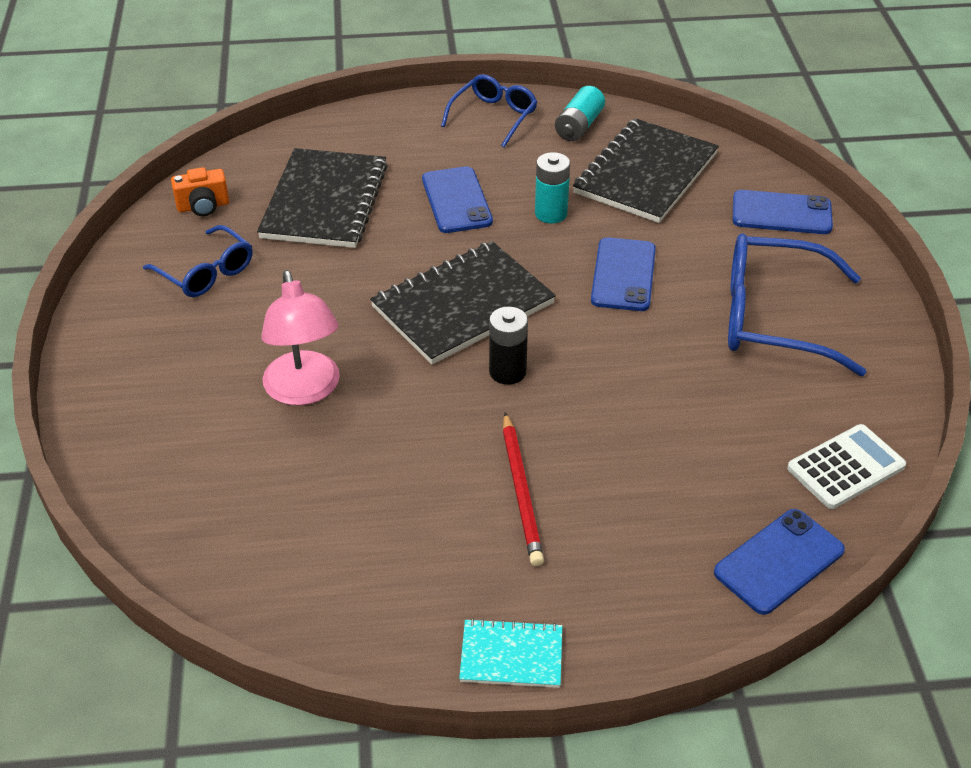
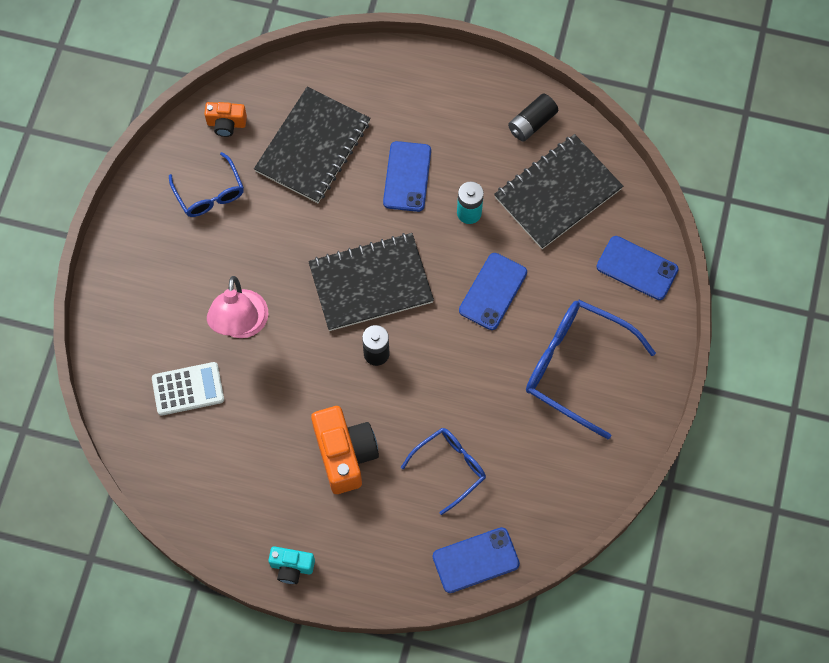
camera: 20 degrees right, 25 degrees up
(494, 116) = (471, 91): blue glasses -> blue glasses (450, 467)
(511, 655) = (292, 567): turquoise notebook -> turquoise camera
(521, 491) = (345, 454): red pencil -> orange camera
(579, 126) = (532, 123): turquoise battery -> black battery
(846, 467) = (555, 507): white calculator -> white calculator (188, 389)

